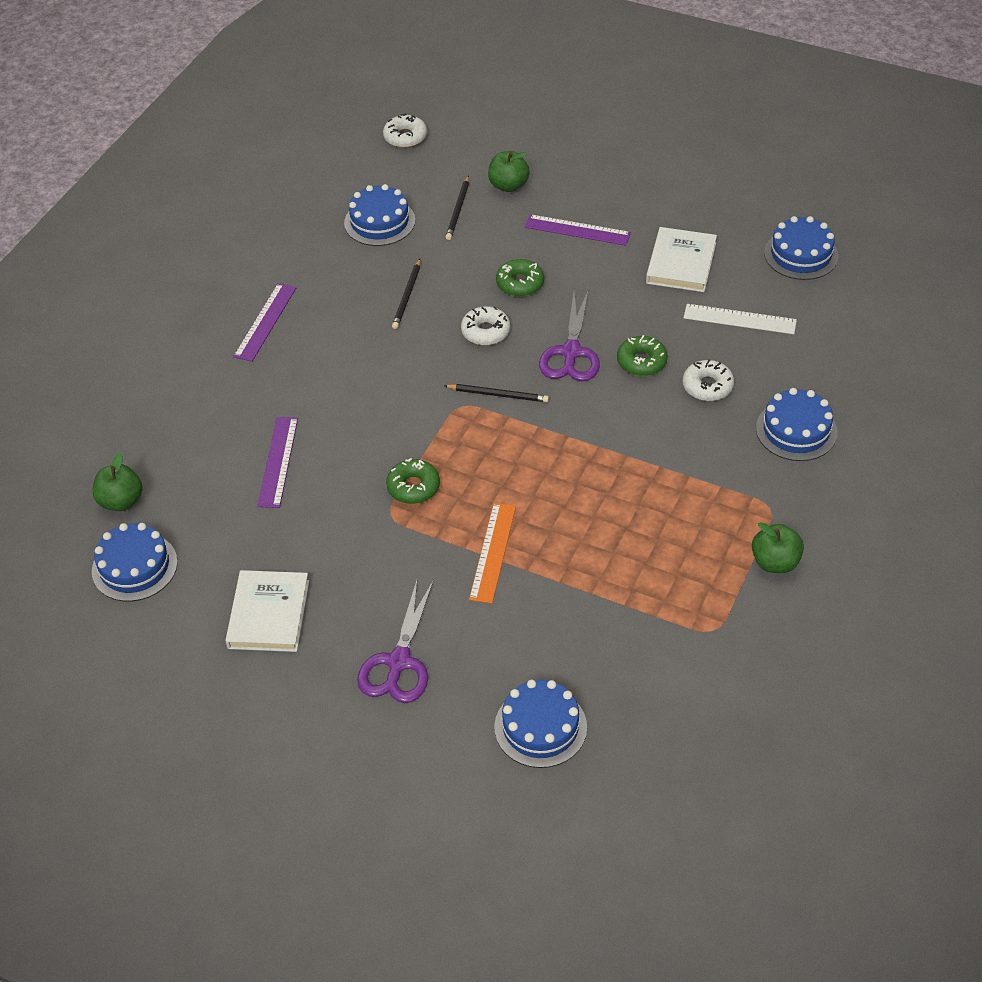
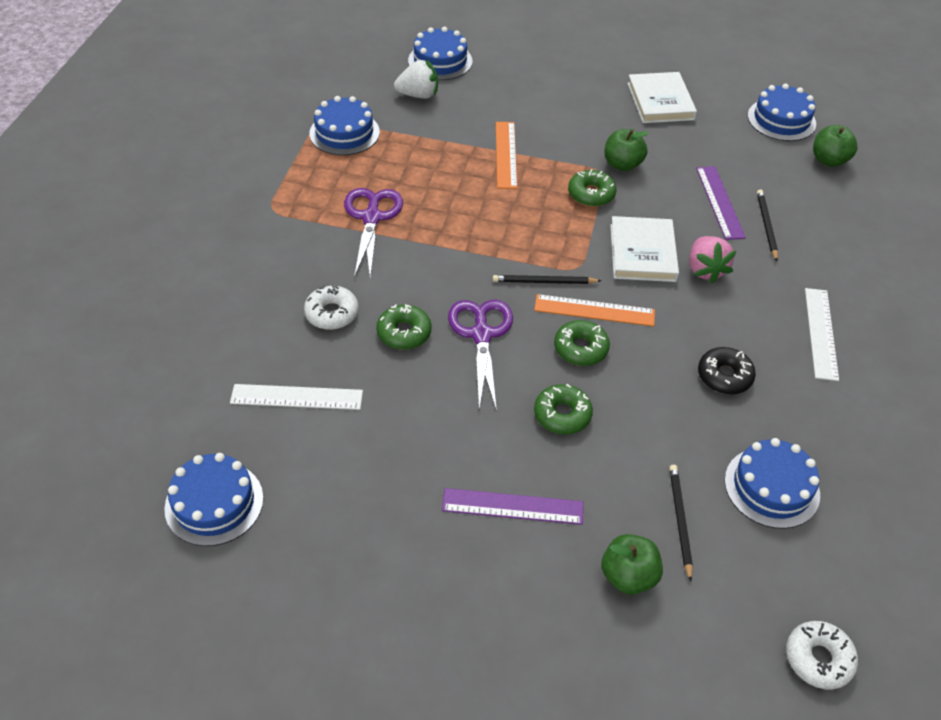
camera: 165 degrees right, 0 degrees up
(265, 322) = (821, 333): purple ruler -> white ruler
(336, 389) = (705, 270): none -> pink strawberry
(371, 297) = (724, 376): none -> black donut
(398, 662) = (551, 84): purple scissors -> purple scissors (372, 217)
(407, 296) = (685, 382): black pencil -> black pencil (766, 226)
(460, 363) = (594, 310): none -> orange ruler
(485, 331) = (580, 348): white donut -> green donut
(582, 663) = (418, 95): none -> white strawberry
(681, 263) = (371, 469): white book -> white book (642, 253)
(775, 562) = (270, 169): green apple -> green apple (622, 164)
(796, 430) = (242, 278): blue cake -> blue cake (344, 133)

